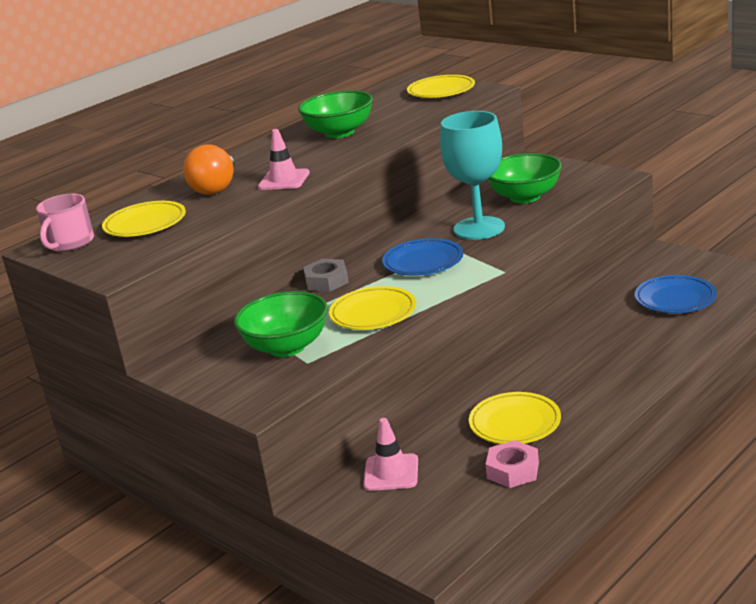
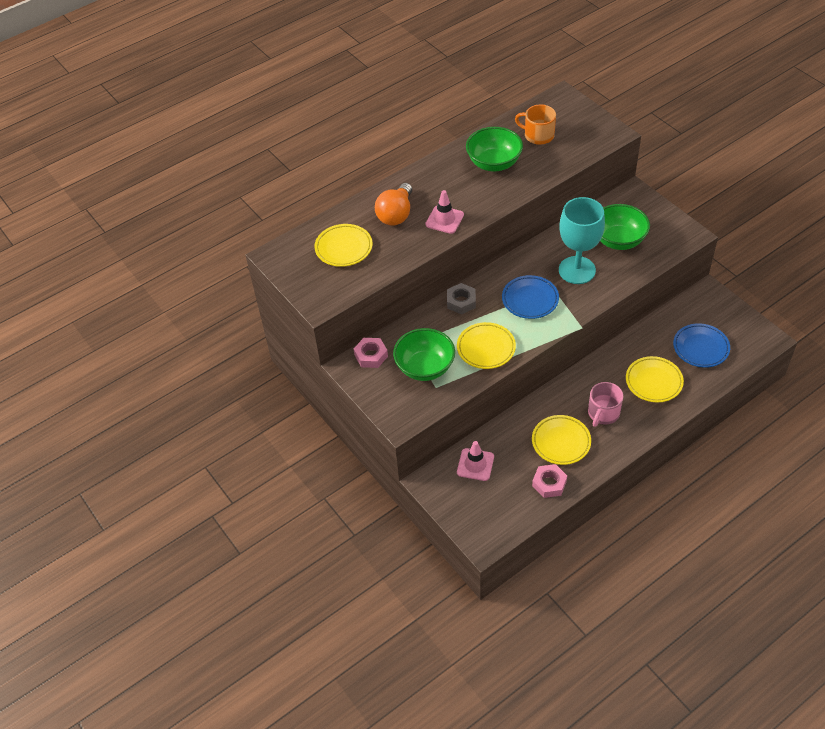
camera: 10 degrees right, 25 degrees up
(70, 243) = (292, 256): pink mug -> pink mug (603, 413)
(203, 351) = (371, 355): none -> pink nut
(390, 106) = (538, 135): none -> orange mug
(441, 91) = (580, 123): yellow plate -> yellow plate (653, 381)

